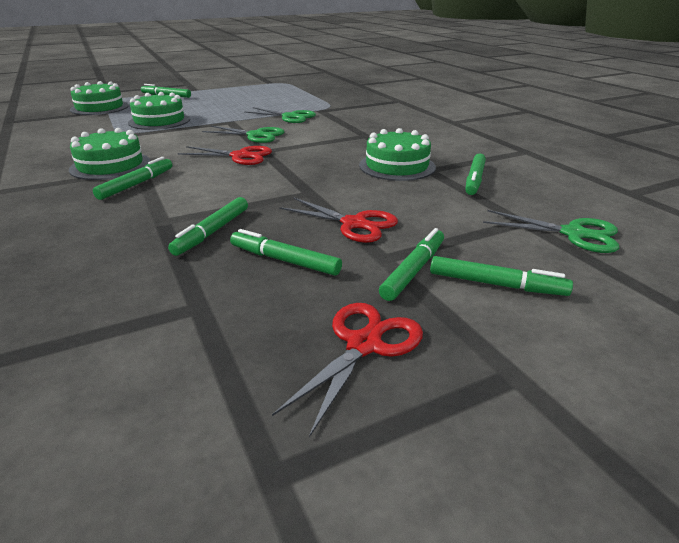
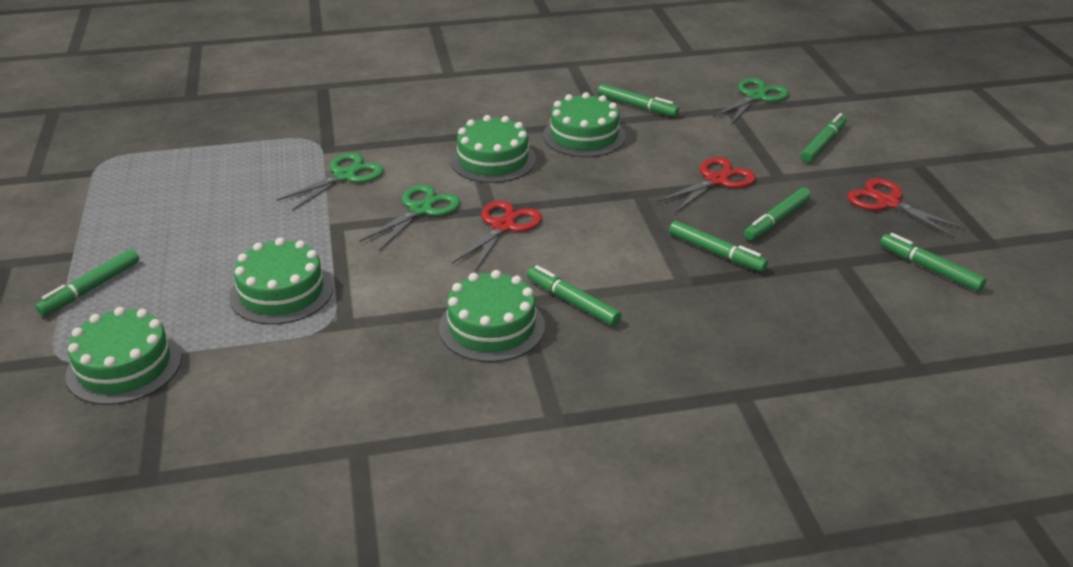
camera: 75 degrees left, 5 degrees up
(334, 145) = (493, 160): none -> green cake
(413, 270) = (800, 169): green marker -> green marker (929, 268)

